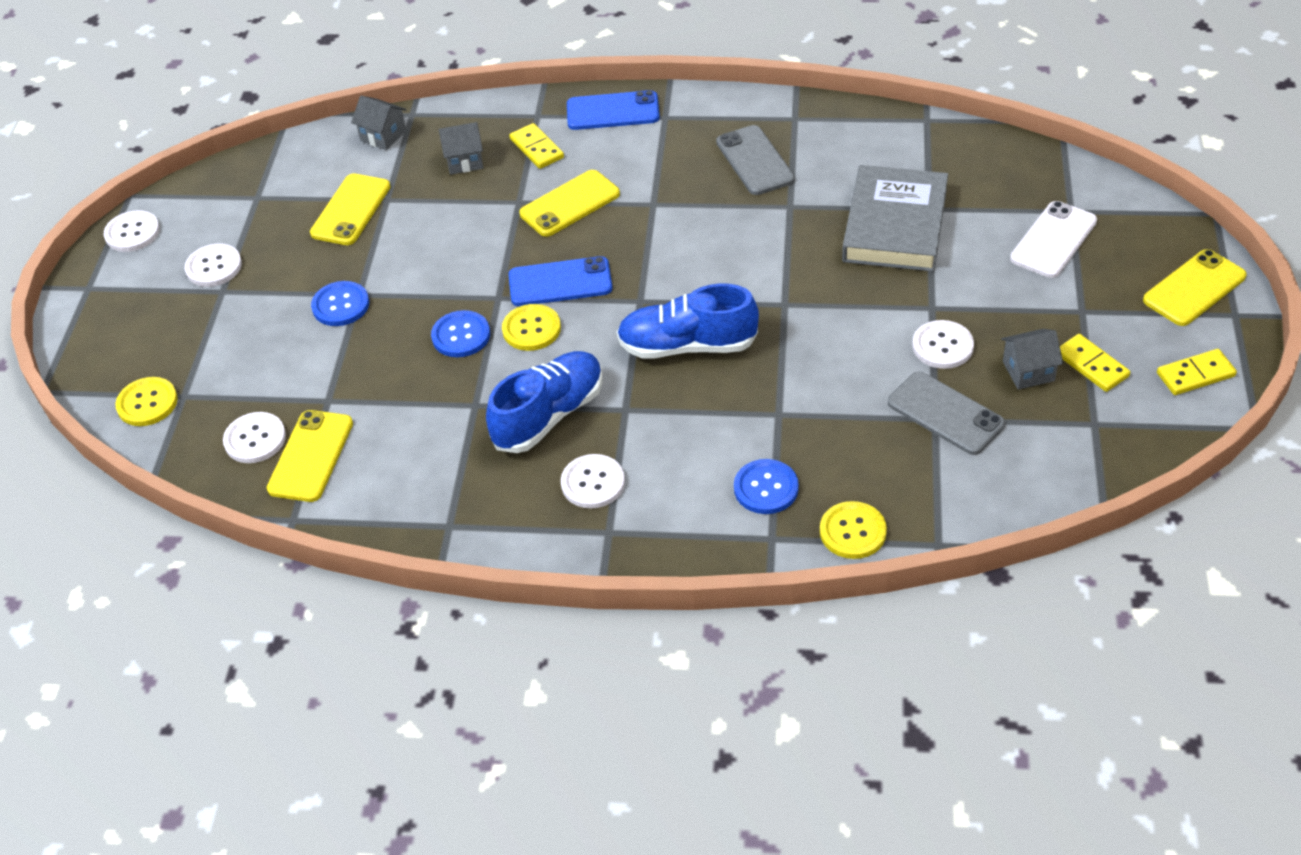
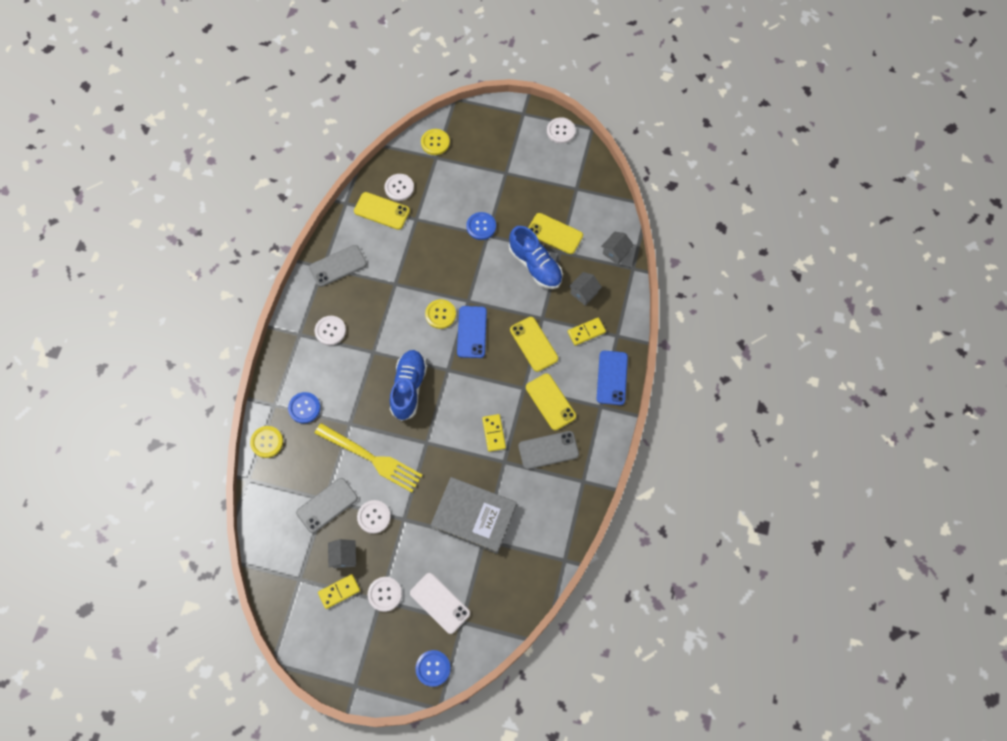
camera: 95 degrees right, 20 degrees up
(214, 267) = (525, 169): white button -> white button (384, 594)
(444, 501) = (338, 266): none -> grey phone
(461, 335) = (444, 281): blue button -> blue button (433, 668)
(464, 161) = (584, 293): grey house -> grey house turned 45 degrees clockwise
(549, 415) = (378, 316): blue shoe -> blue shoe (535, 265)
(836, 369) = (372, 458): none -> yellow fork
(1194, 288) = (381, 670): yellow phone -> yellow phone (550, 402)
(1195, 374) = (317, 645): yellow domino -> yellow domino (494, 433)

